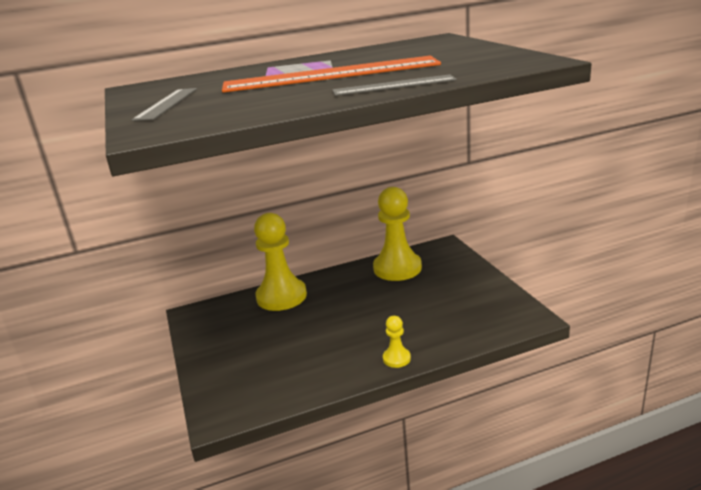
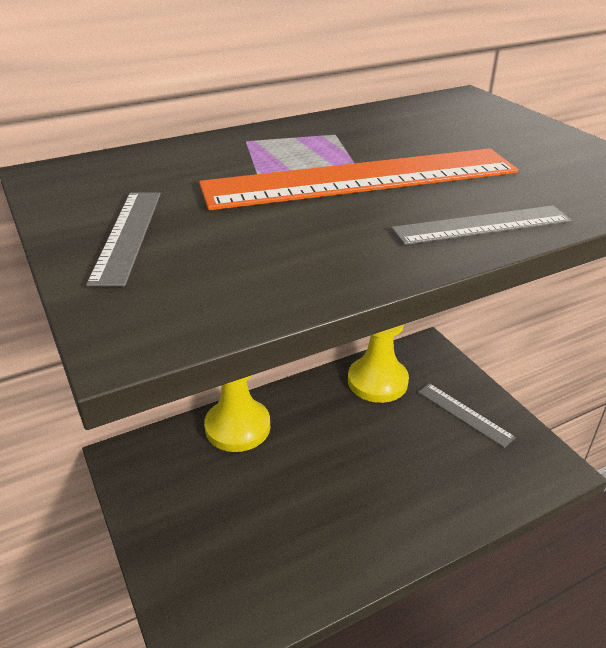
camera: 10 degrees left, 10 degrees up
(396, 358) = (411, 538): yellow pawn -> none
(462, 286) = (464, 414): none -> grey ruler

